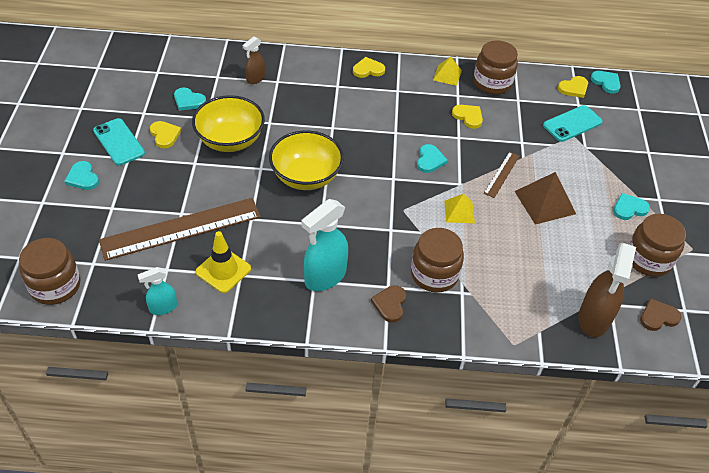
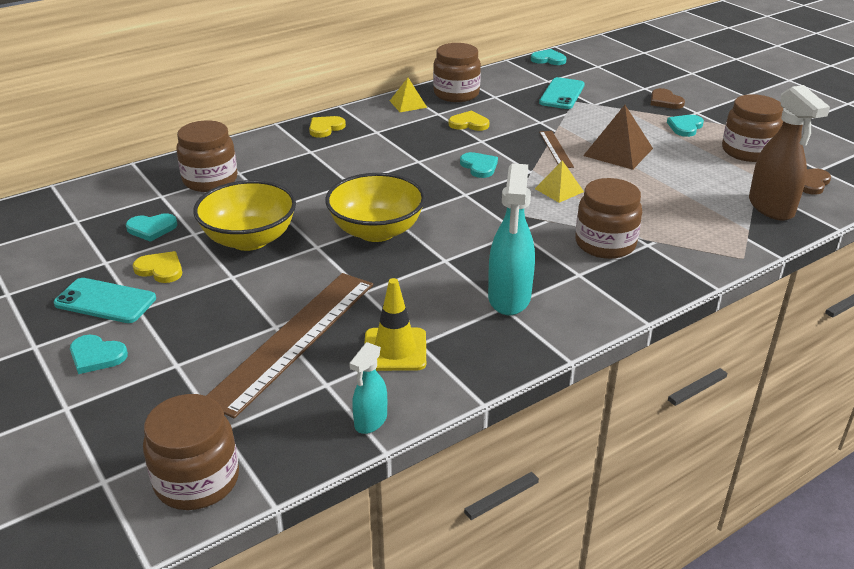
camera: 35 degrees left, 15 degrees down
(255, 79) = (210, 180): brown spray bottle -> brown jar
(390, 304) = (600, 286): brown heart -> brown heart (665, 101)
(573, 88) = (529, 72): yellow heart -> none

